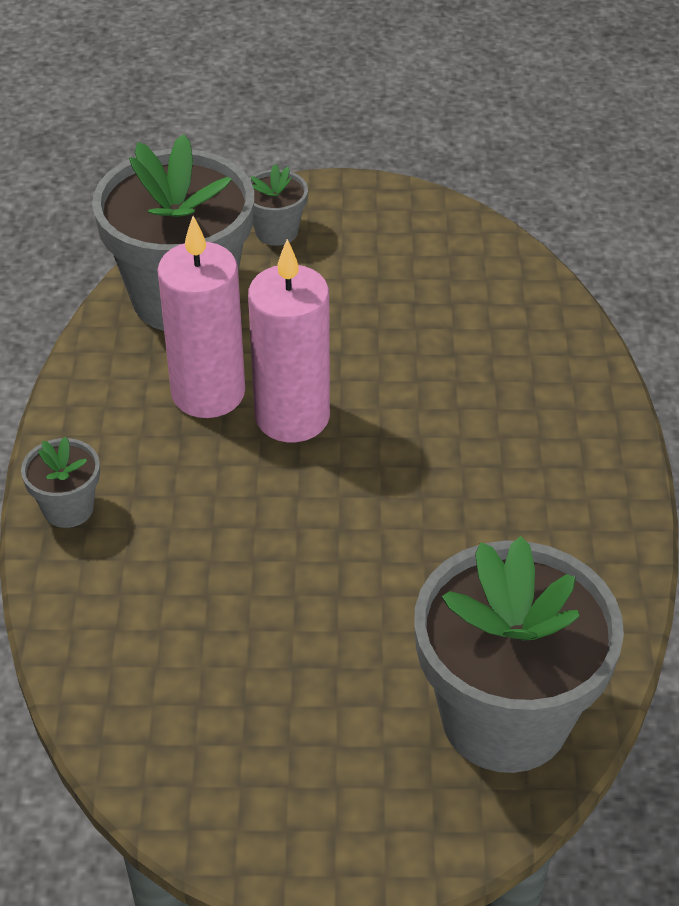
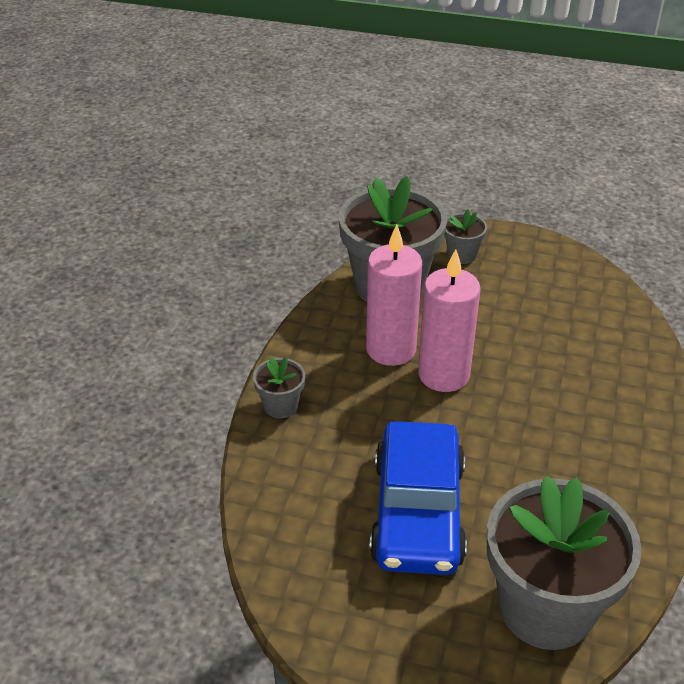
camera: 15 degrees right, 5 degrees down
(303, 623) = (418, 512): none -> blue car

